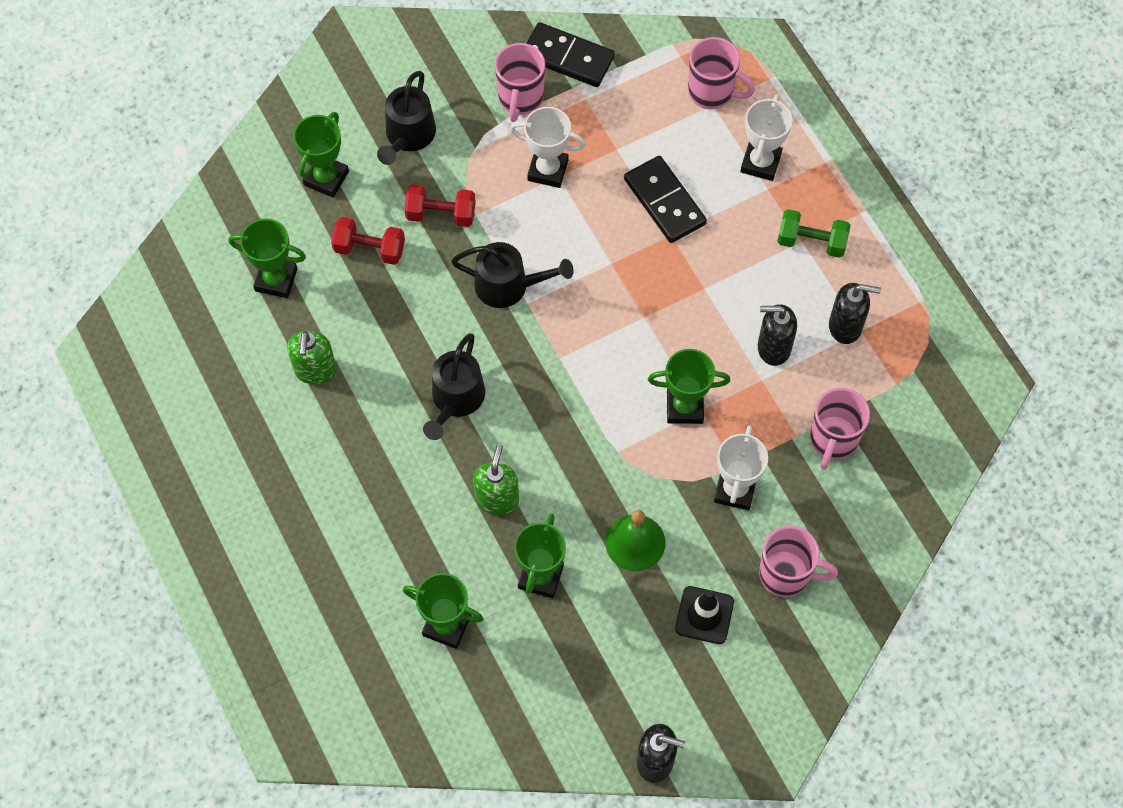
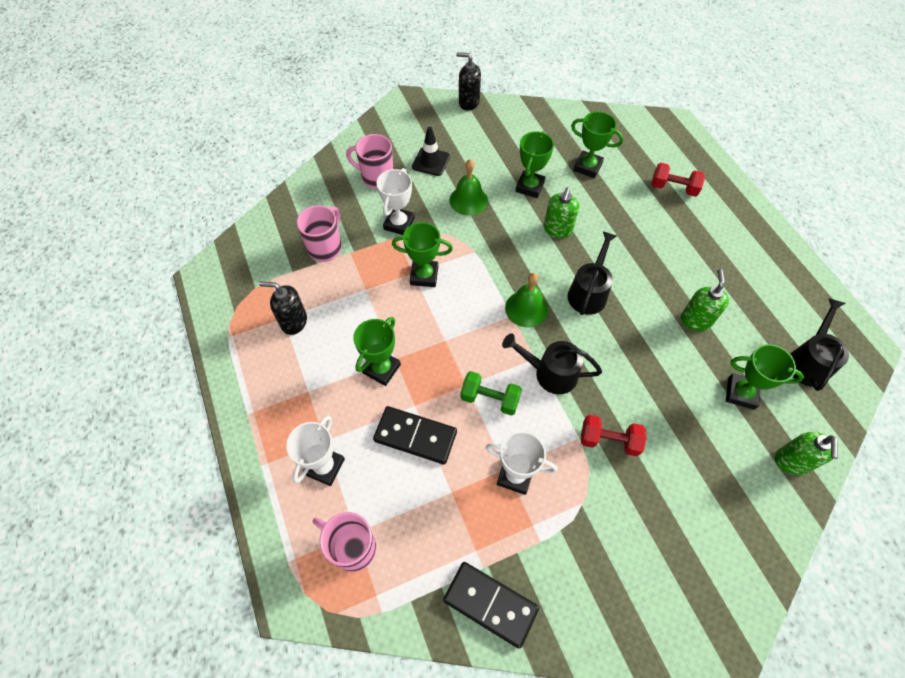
camera: 175 degrees left, 5 degrees down
(236, 207) = (791, 462): none -> green soap dispenser
(326, 178) = (716, 484): green trophy -> green trophy (381, 369)
(369, 249) = (667, 413): red dumbbell -> red dumbbell (673, 188)
(408, 136) = (645, 523): black watering can -> black watering can (808, 361)
(520, 99) = (539, 556): pink mug -> none
(540, 369) = (526, 308): none -> green bell
(664, 202) = (415, 436): black domino -> black domino turned 45 degrees counterclockwise
(773, 347) = (351, 311): black soap dispenser -> none
(811, 242) = (300, 390): green dumbbell -> green dumbbell (490, 399)

